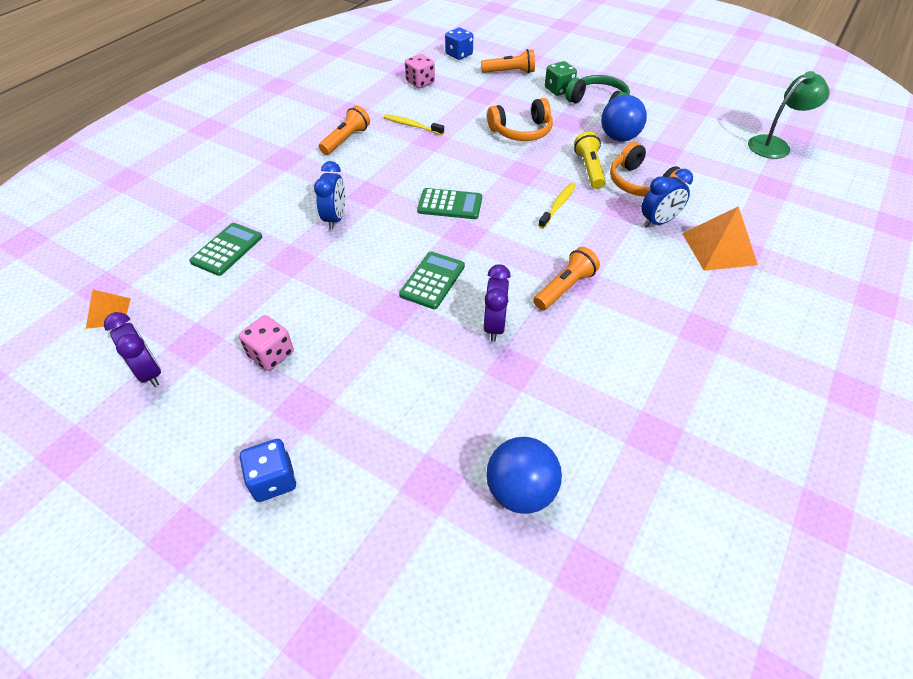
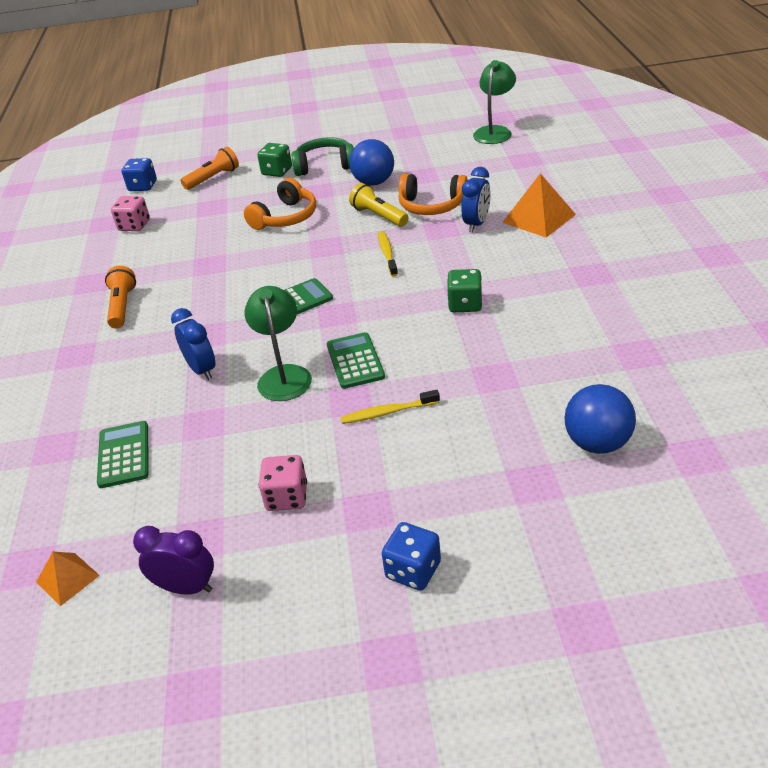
camera: 35 degrees left, 10 degrees down
(376, 258) = (284, 375): none -> green lamp
(412, 126) = (175, 263): yellow toothbrush -> yellow toothbrush (388, 412)
(494, 326) = (446, 360): purple clock -> none
(565, 288) = (465, 304): orange flashlight -> green dice

